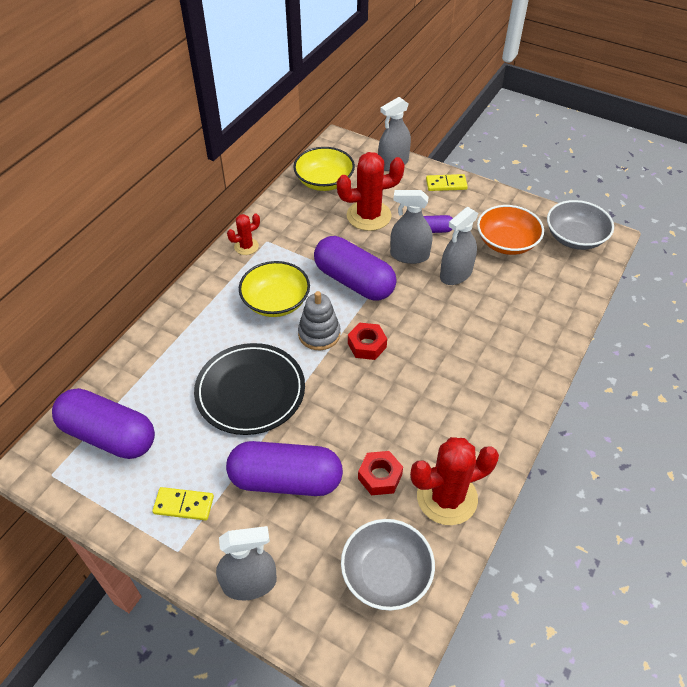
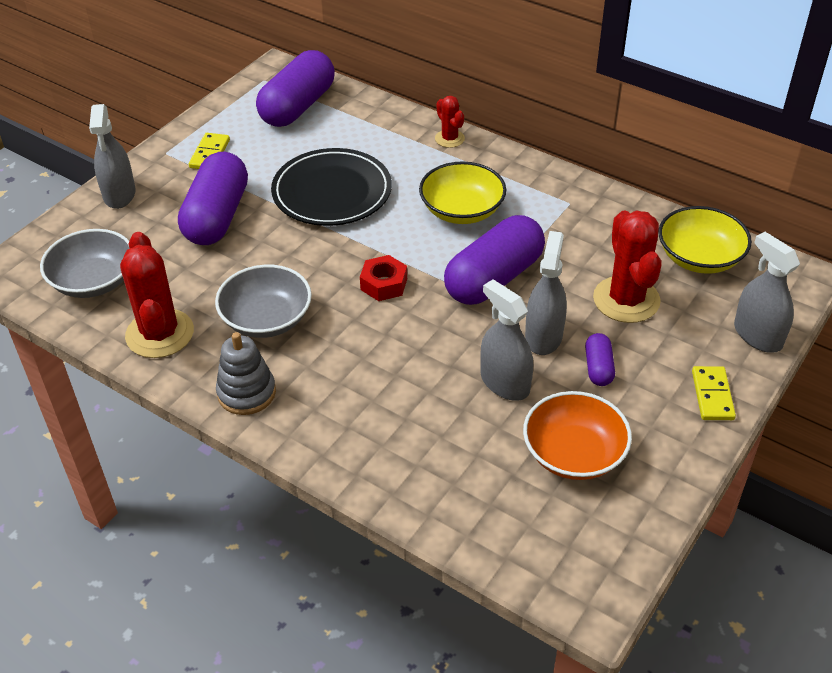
camera: 95 degrees right, 5 degrees down
(246, 246) = (558, 186): red cactus -> red cactus (449, 139)
(319, 334) = (406, 244): grey stacking toy -> grey stacking toy (246, 393)
(380, 476) = (201, 283): red nut -> none
(575, 237) = (589, 551): grey bowl -> grey bowl (266, 319)

